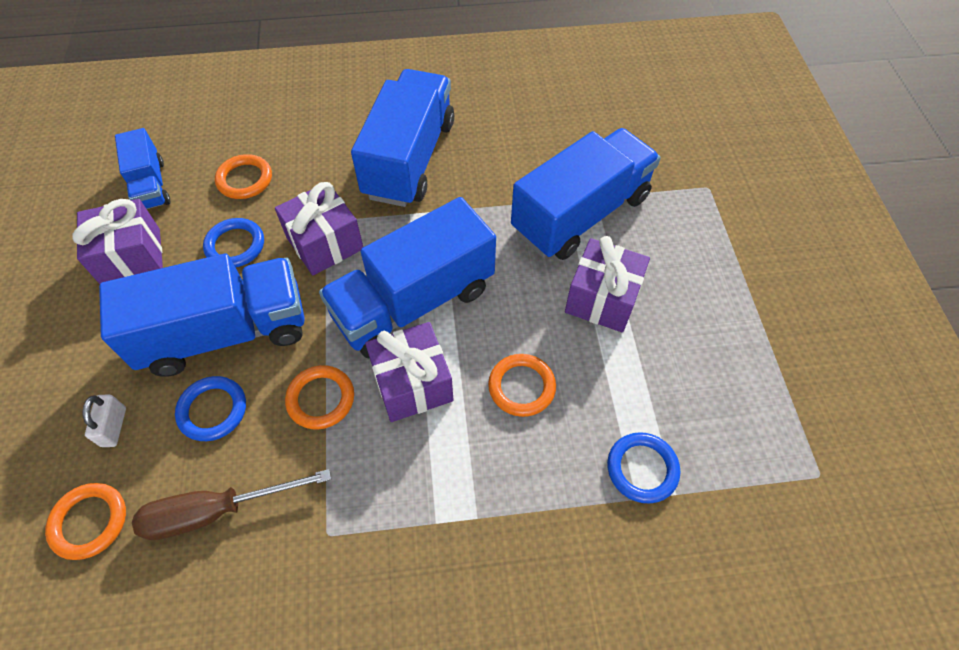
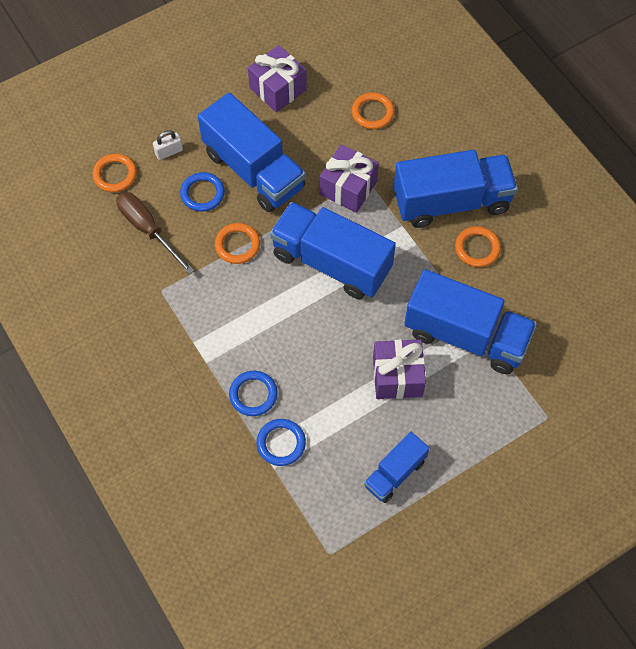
camera: 65 degrees right, 5 degrees up
(150, 185) = (336, 63): blue truck -> blue truck (395, 473)
(235, 245) = (317, 139): blue ring -> blue ring (253, 394)
(412, 383) = (273, 289): purple gift -> none
(521, 387) = (302, 352): orange ring -> orange ring (477, 248)

